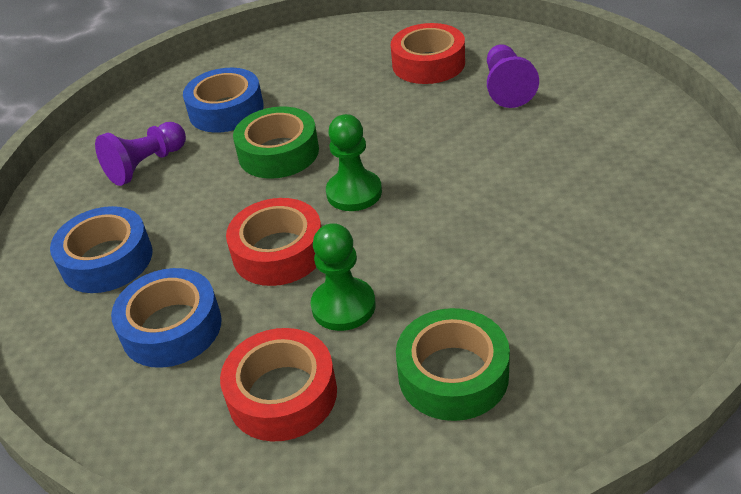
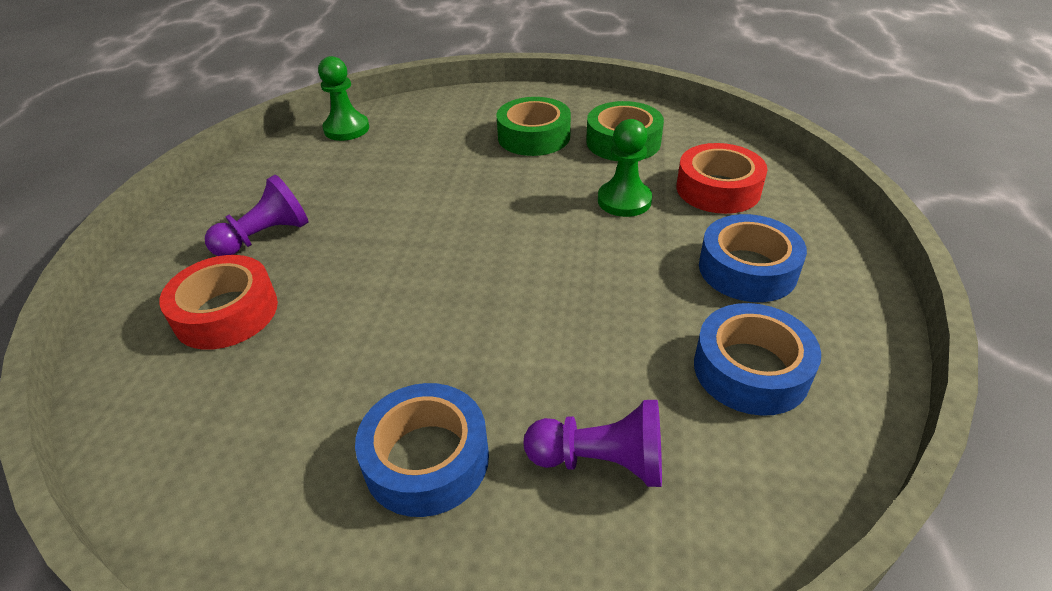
camera: 130 degrees left, 0 degrees up
(278, 153) = (480, 343): green tape -> green tape (534, 136)
(278, 252) = (612, 259): red tape -> none
(354, 193) = (499, 256): green pawn -> green pawn (346, 129)

